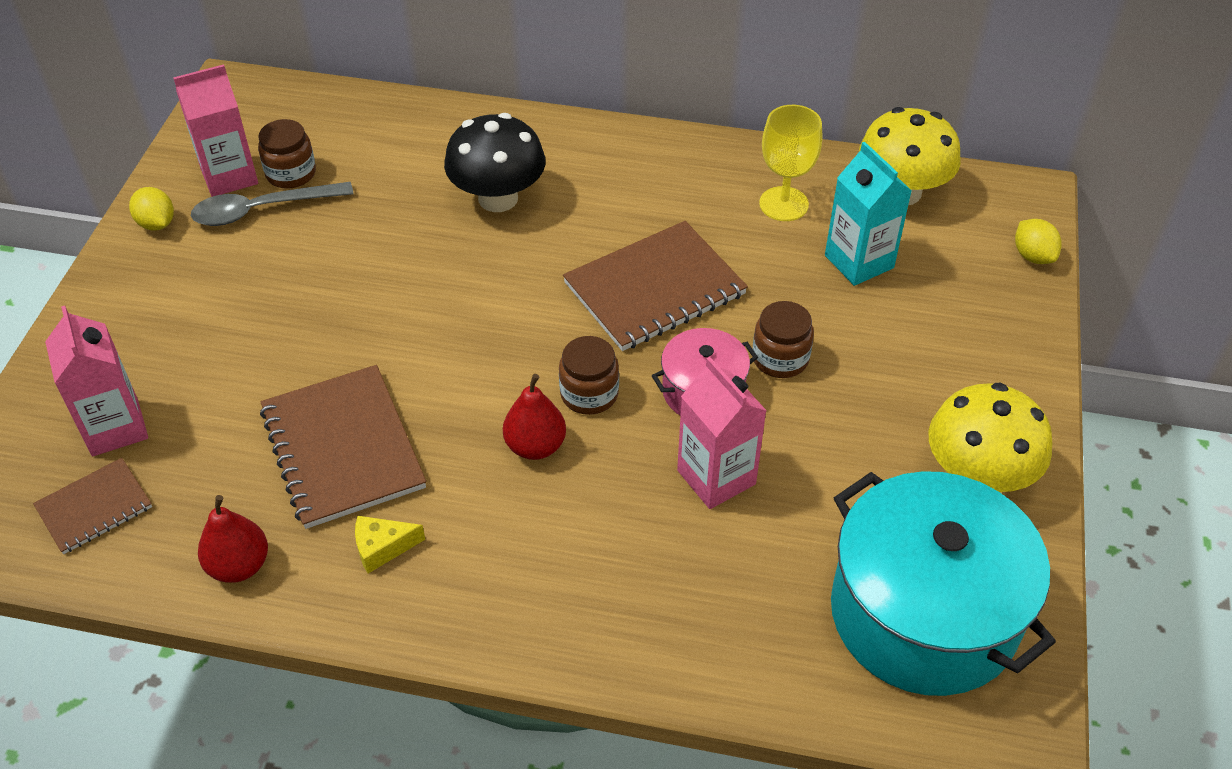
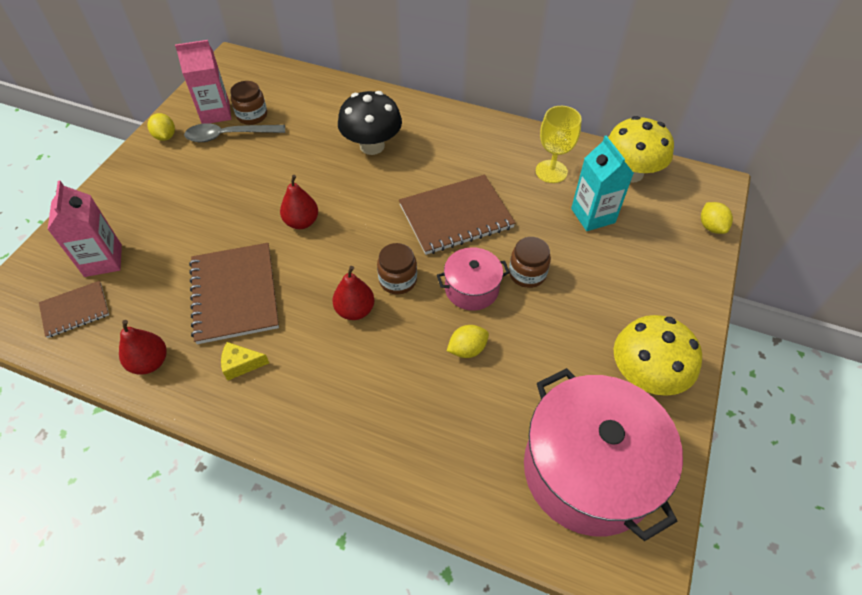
camera: 10 degrees right, 5 degrees up
(418, 328) = (302, 222): none -> red pear
(716, 477) = (467, 349): pink carton -> yellow lemon
(923, 614) = (588, 470): turquoise pot -> pink pot

